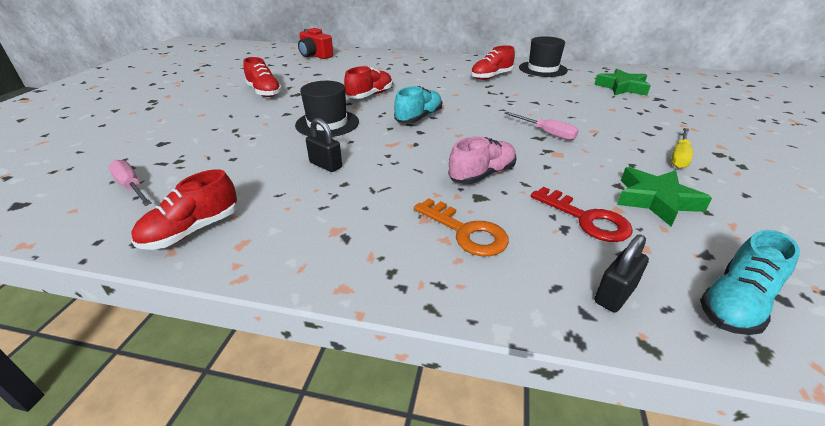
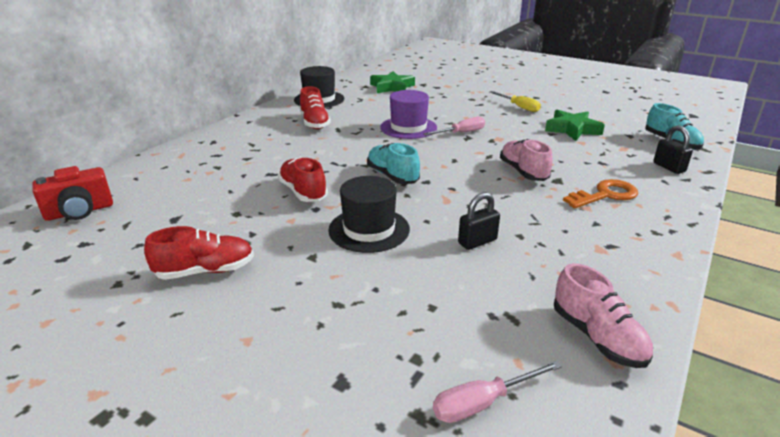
camera: 70 degrees left, 5 degrees down
(192, 230) = (597, 337): red shoe -> pink shoe
(527, 109) = (408, 127): none -> purple hat
(586, 219) = (592, 153): red key -> none

